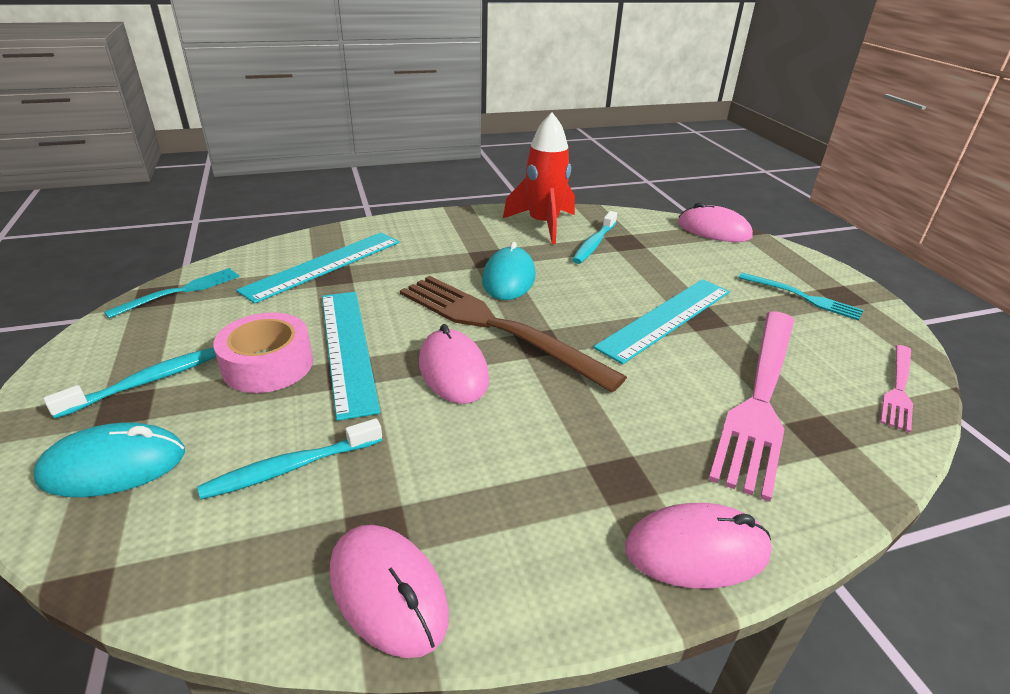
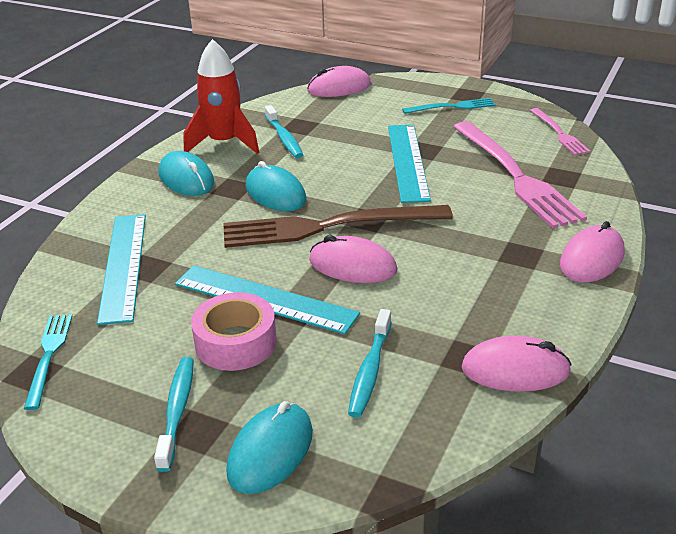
camera: 45 degrees left, 0 degrees up
(471, 234) = (186, 178): none -> turquoise mouse

